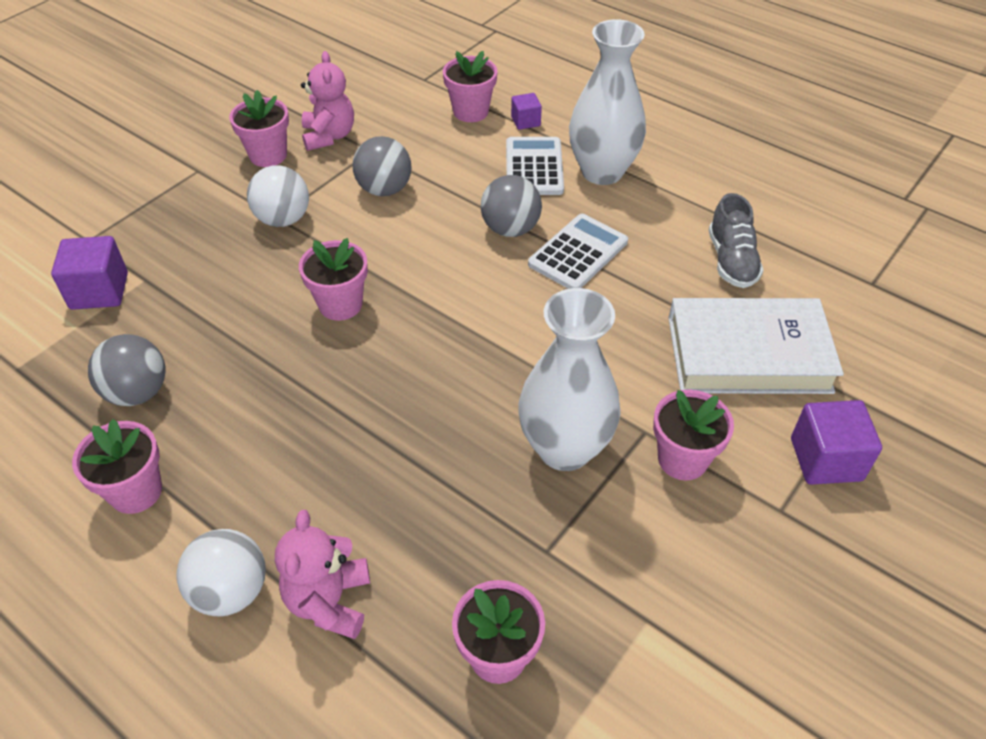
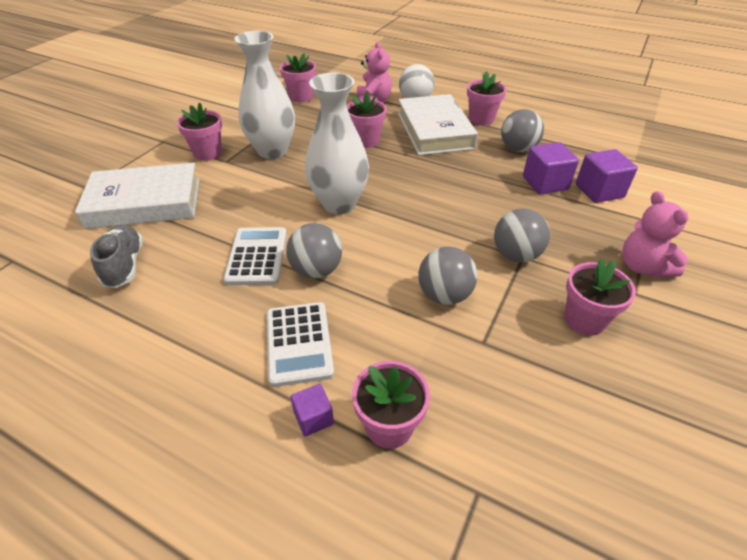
camera: 170 degrees right, 5 degrees down
(249, 465) = (435, 131): none -> white book
(283, 219) = (516, 255): white ball -> grey ball
(329, 136) = (540, 356): pink teddy bear -> pink teddy bear (643, 267)
(340, 304) = (430, 201): pink flower pot -> pink flower pot (366, 141)
(578, 253) = (257, 256): white calculator -> white calculator turned 150 degrees clockwise
(602, 172) = (223, 347): white vase -> white vase (339, 204)
(826, 459) = (126, 160): purple cube -> purple cube (545, 183)

